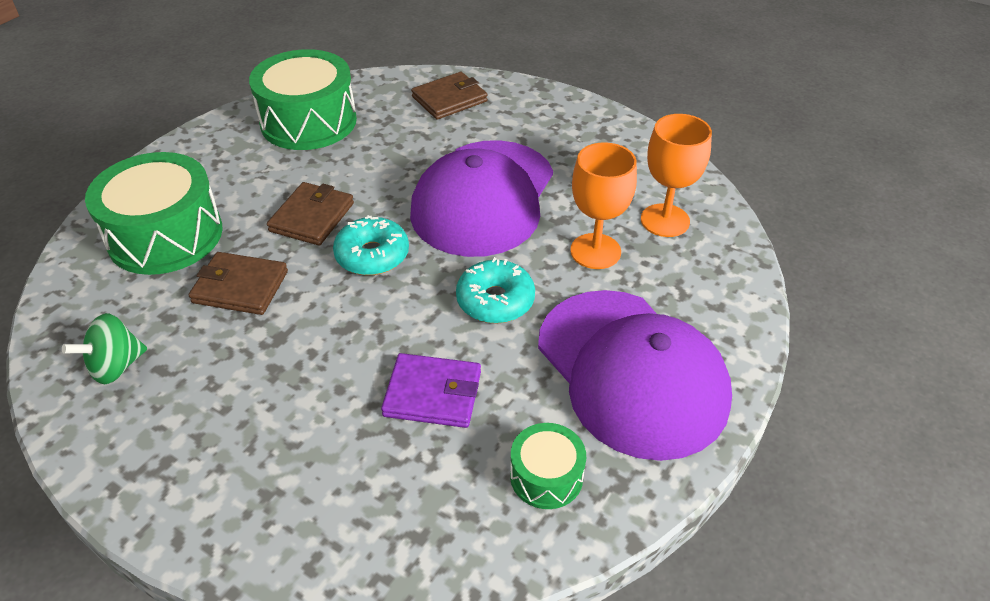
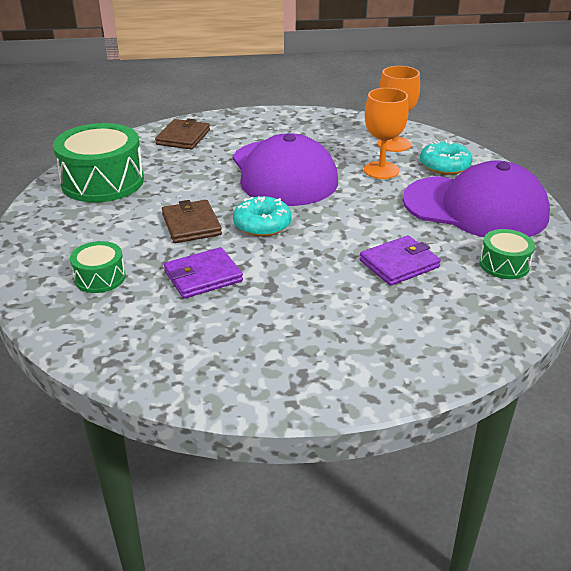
camera: 40 degrees left, 10 degrees down
(116, 366) = (187, 353): green spinning top -> none
(165, 235) = (100, 278): green drum -> green drum, size x0.51
(240, 287) = (203, 276): brown wallet -> purple wallet
(495, 300) = (365, 212): turquoise donut -> turquoise donut (444, 166)

